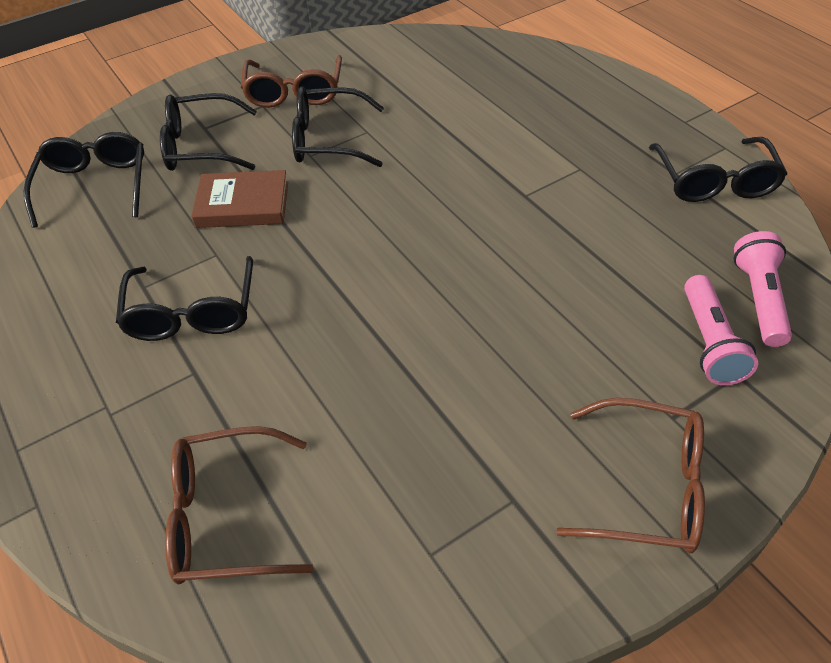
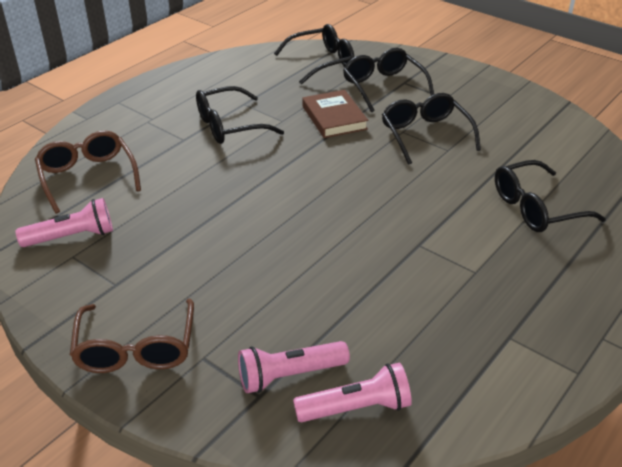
camera: 70 degrees right, 10 degrees down
(294, 93) = (471, 107): brown glasses -> none
(382, 552) = (72, 237): none -> pink flashlight
(714, 182) = (513, 367): black glasses -> black glasses (536, 208)

